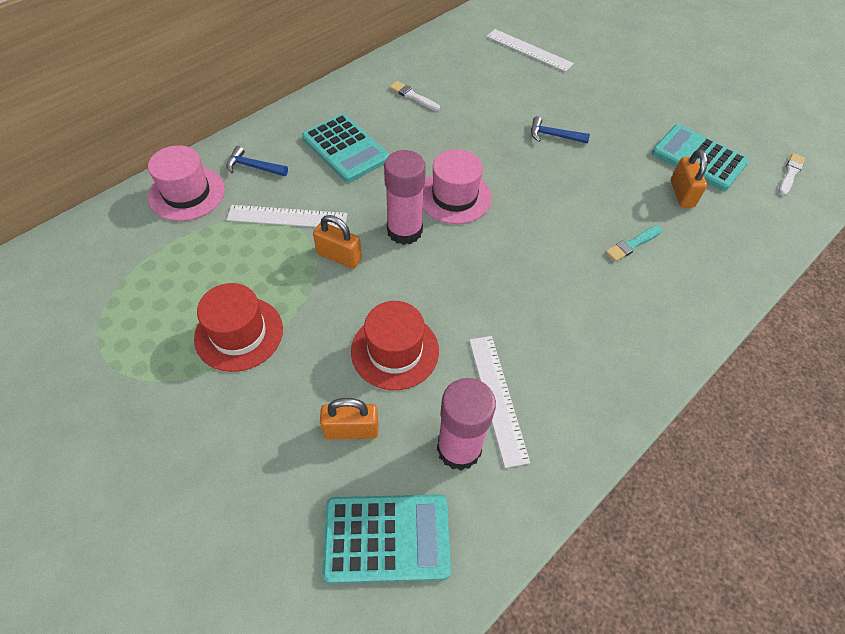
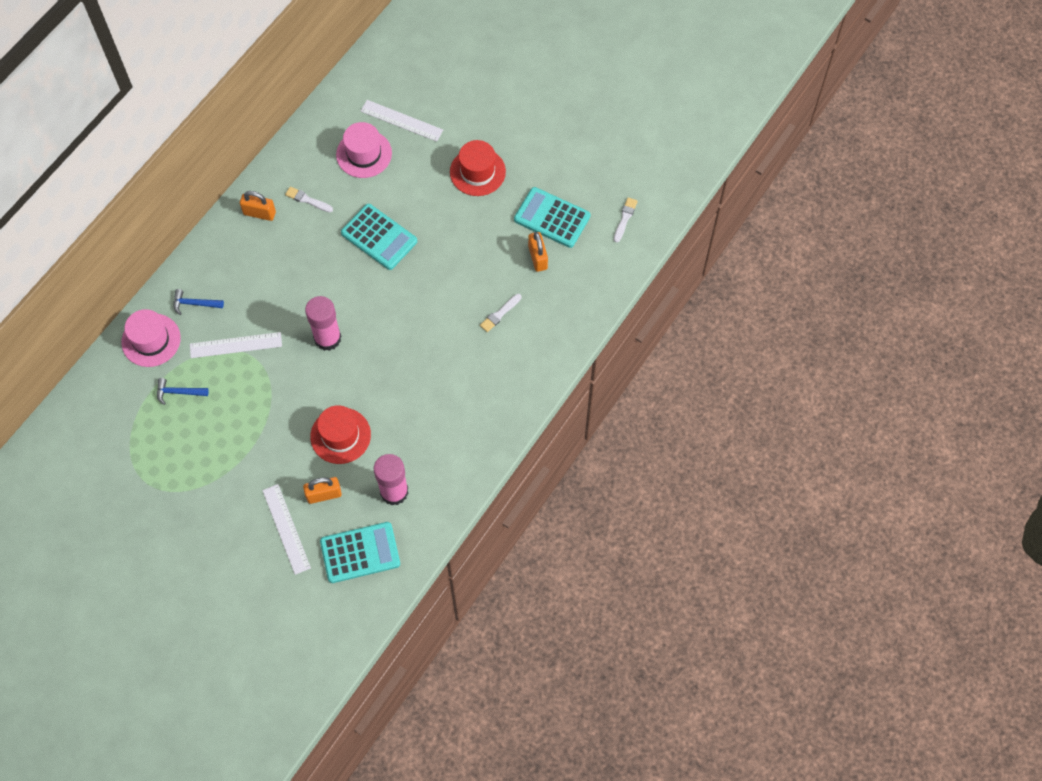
camera: 10 degrees left, 10 degrees up
(239, 333) = (231, 446): red hat -> red hat (477, 172)
(339, 256) = (284, 371): orange padlock -> orange padlock (259, 213)
(345, 149) = (263, 269): turquoise calculator -> turquoise calculator (379, 237)
(454, 196) = (360, 298): pink hat -> pink hat (364, 154)
(497, 398) = (414, 454): white ruler -> white ruler (286, 529)
(554, 135) = (432, 219): blue hammer -> blue hammer (178, 392)
(632, 244) = (500, 314): turquoise brush -> white brush

